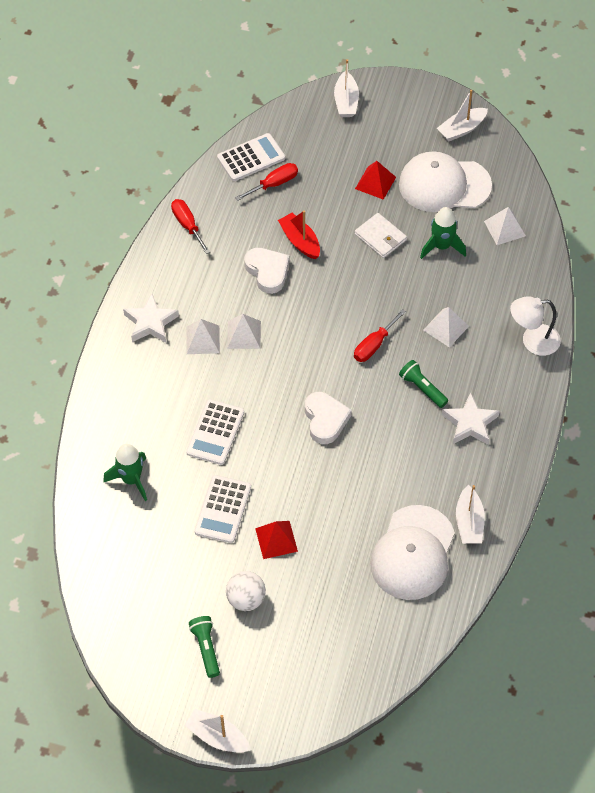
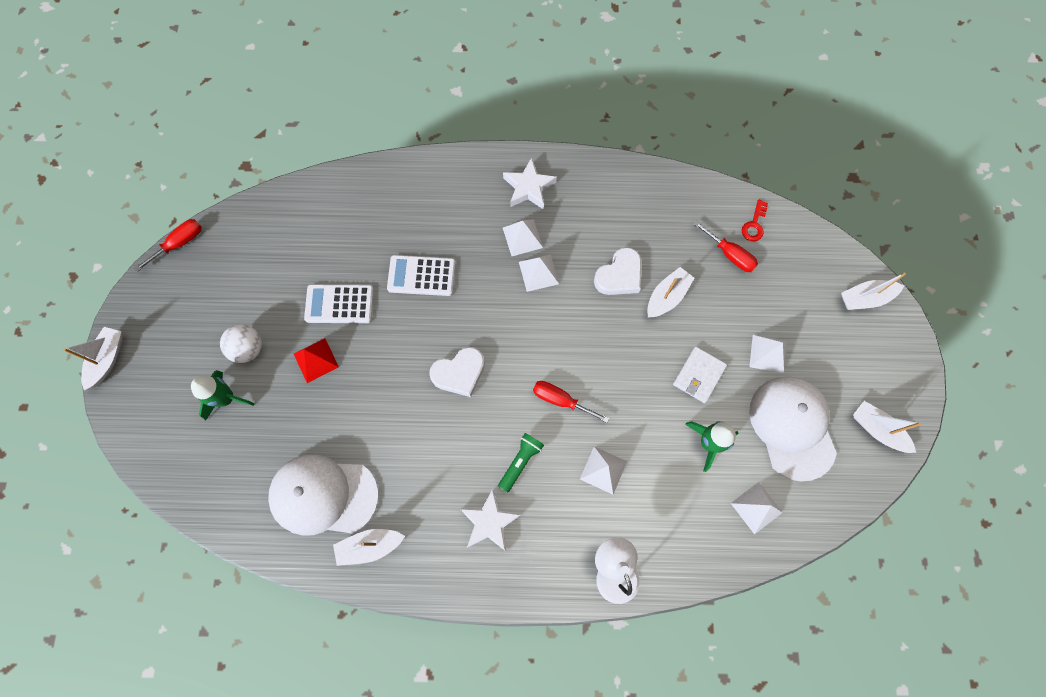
camera: 75 degrees right, 15 degrees up
(131, 479) = (355, 218): green rocket -> green rocket (227, 398)
(187, 225) = (651, 189): red screwdriver -> red screwdriver (180, 243)
(206, 648) = (193, 327): green flashlight -> none
(251, 158) = (754, 224): white calculator -> red key
(300, 241) = (667, 297): red boat -> white boat
(375, 183) = (768, 354): red pyramid -> white pyramid

